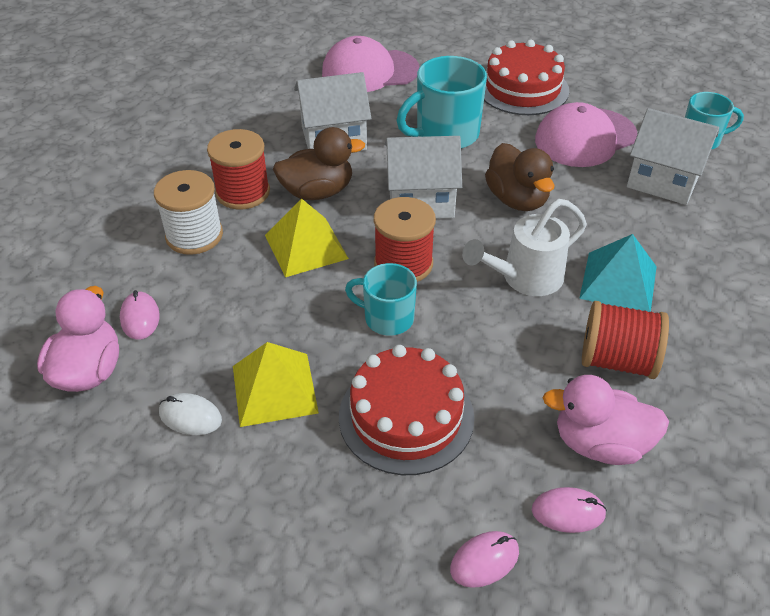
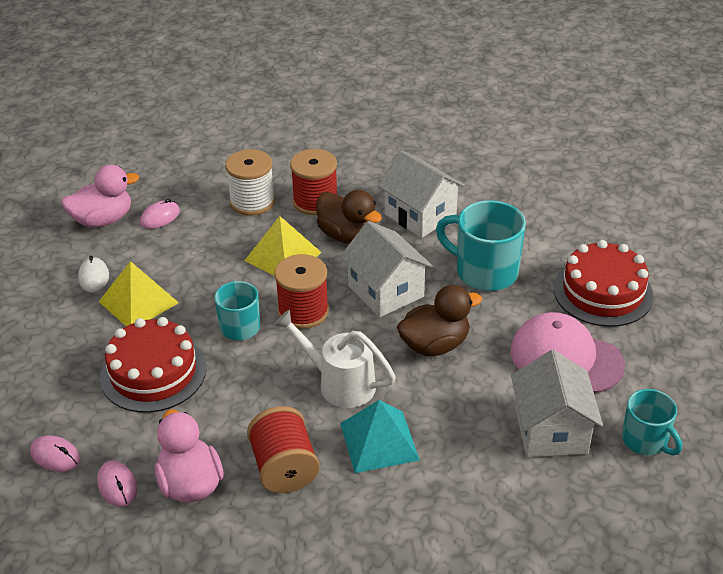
camera: 60 degrees right, 5 degrees down
(370, 71) = (530, 195): pink cap -> none
(517, 199) = (435, 345): brown duck -> brown duck turned 150 degrees counterclockwise

